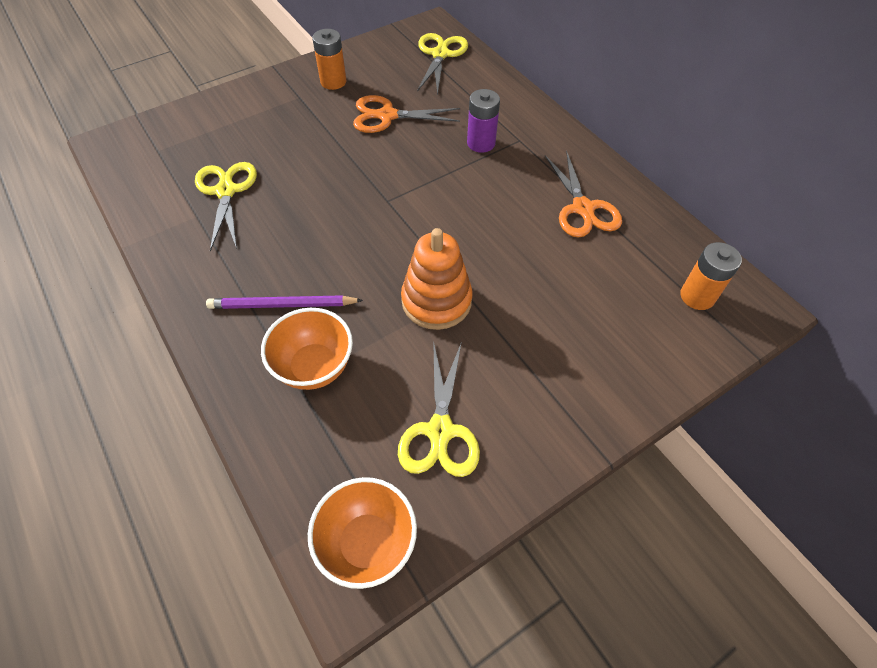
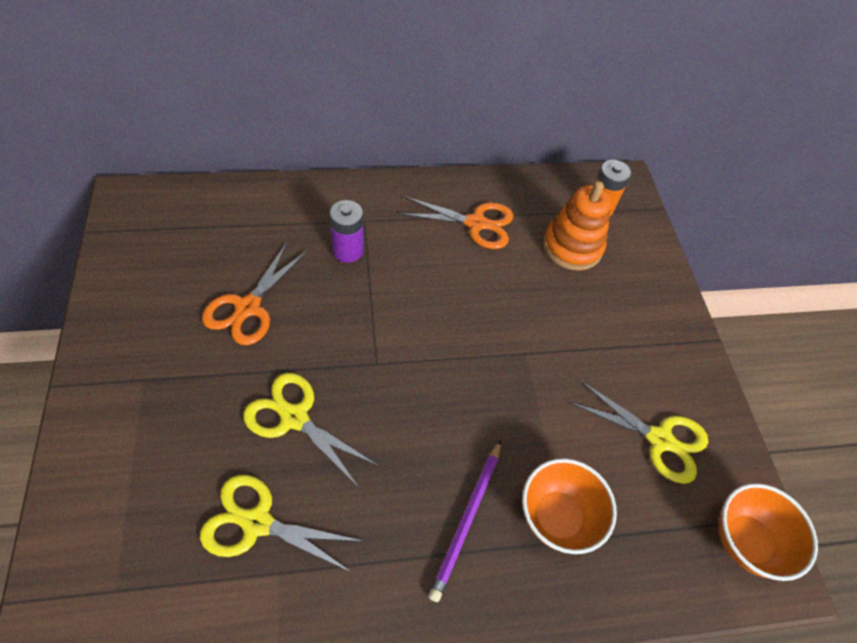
camera: 70 degrees left, 0 degrees up
(333, 82) = (145, 333): orange battery -> none
(436, 301) = (525, 379): orange stacking toy -> orange stacking toy (572, 247)
(440, 54) = (184, 216): yellow scissors -> yellow scissors (294, 417)

